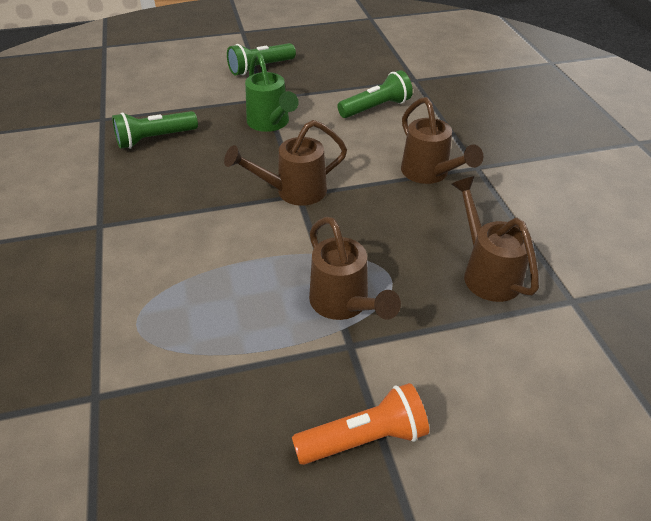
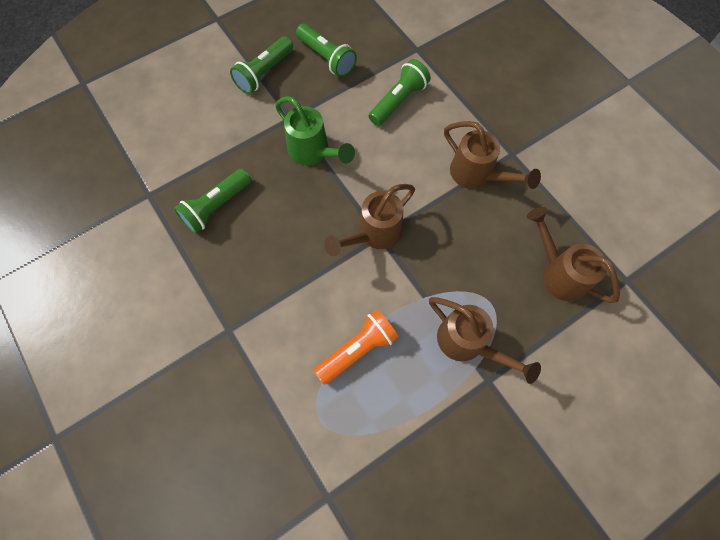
camera: 20 degrees left, 25 degrees up
(323, 70) = (327, 58): none -> green flashlight
(364, 438) = (531, 457): orange flashlight -> orange flashlight (358, 349)

